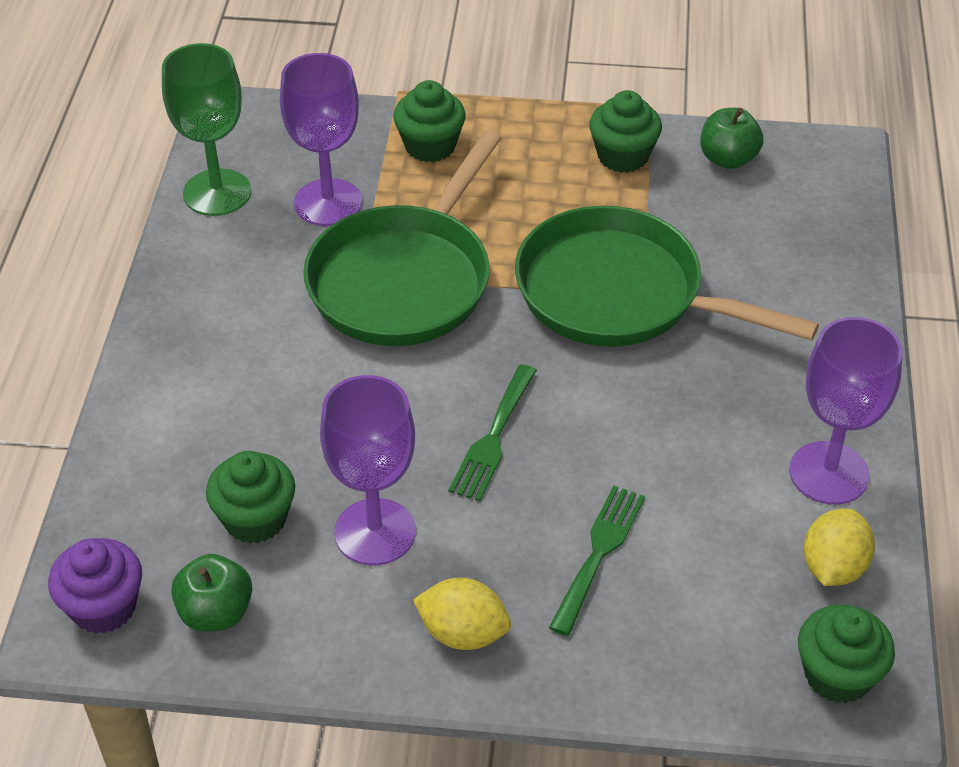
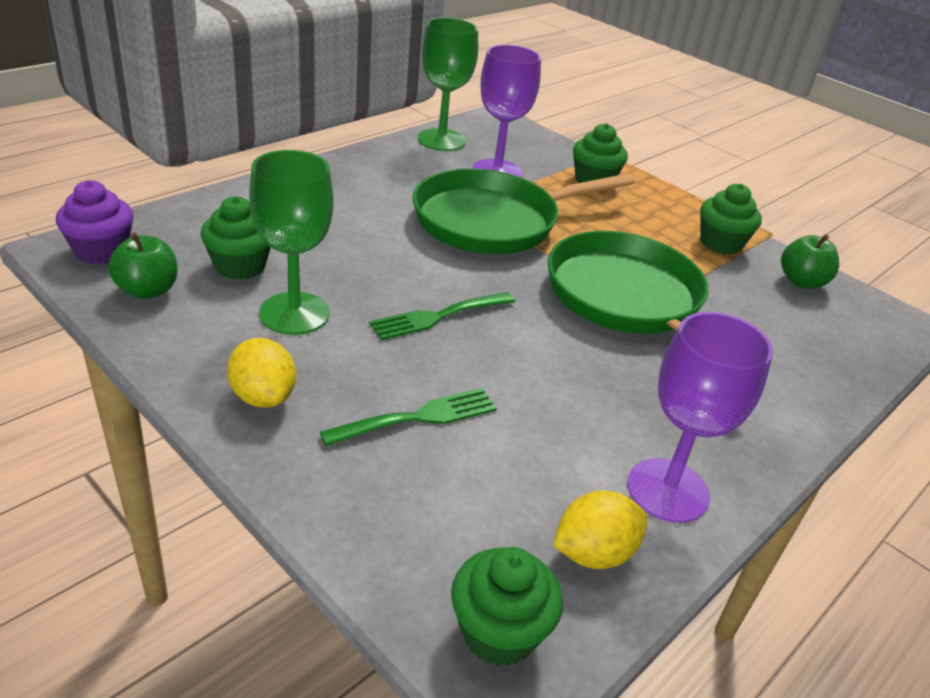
camera: 35 degrees right, 10 degrees down
(375, 532) = (294, 313): purple goblet -> green goblet

